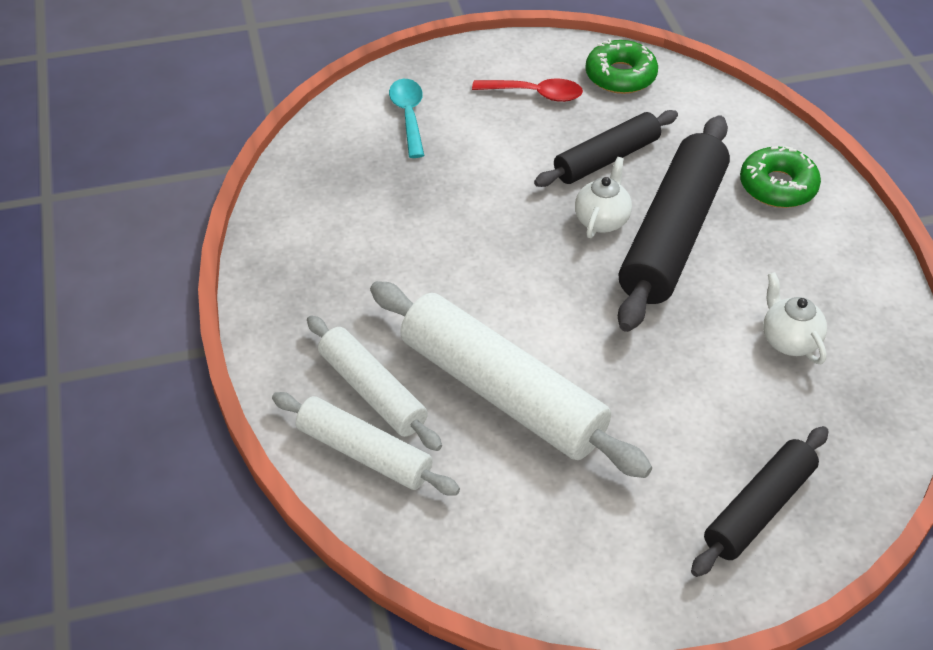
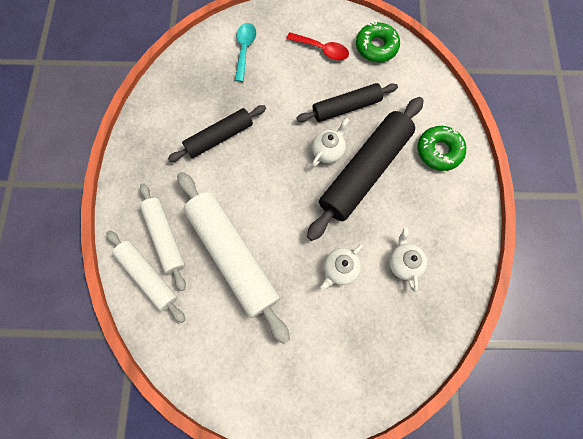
camera: 15 degrees right, 25 degrees up
(689, 371) = (339, 269): none -> white teapot
(758, 508) = (344, 370): black rolling pin -> black rolling pin (219, 137)

